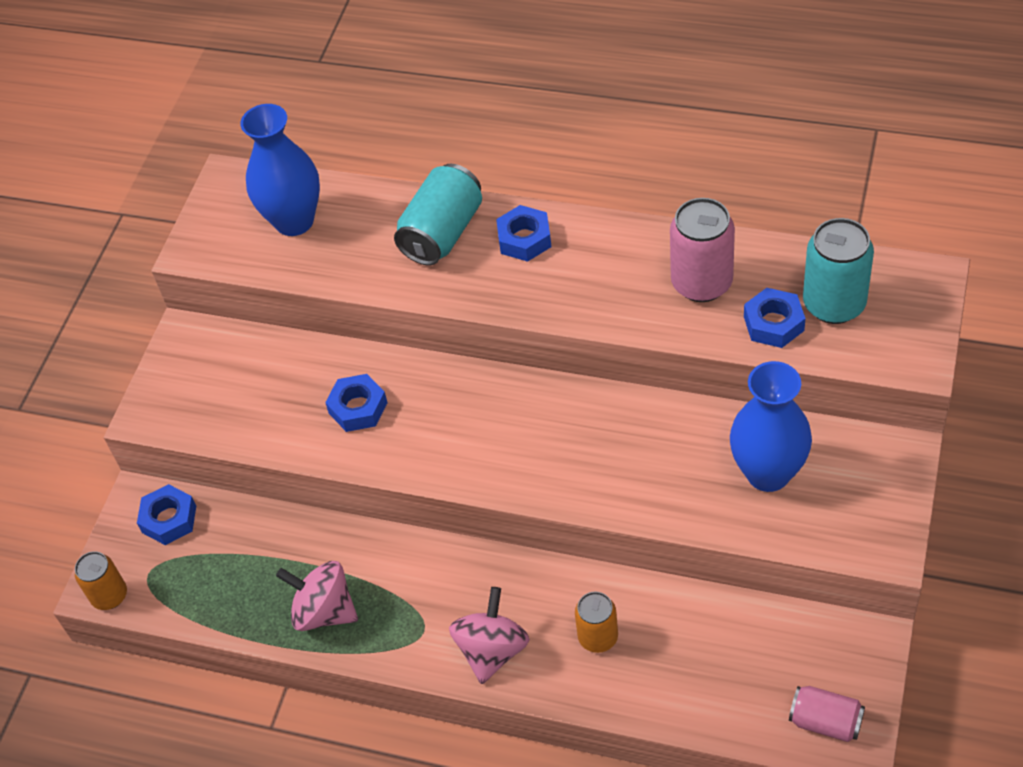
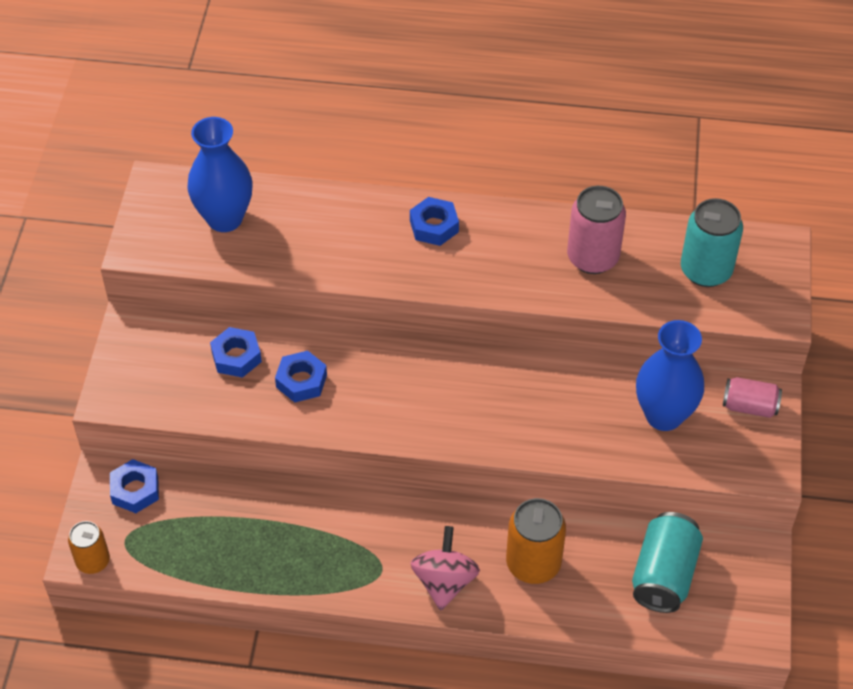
camera: 15 degrees left, 0 degrees up
(324, 611) = (291, 560): pink spinning top -> none
(442, 233) = (360, 224): turquoise can -> turquoise can (663, 575)
(598, 637) = (533, 563): orange can -> orange can, size x1.60
(773, 323) = (658, 289): blue nut -> blue nut (236, 357)
(825, 722) = (732, 617): pink can -> pink can (749, 406)

